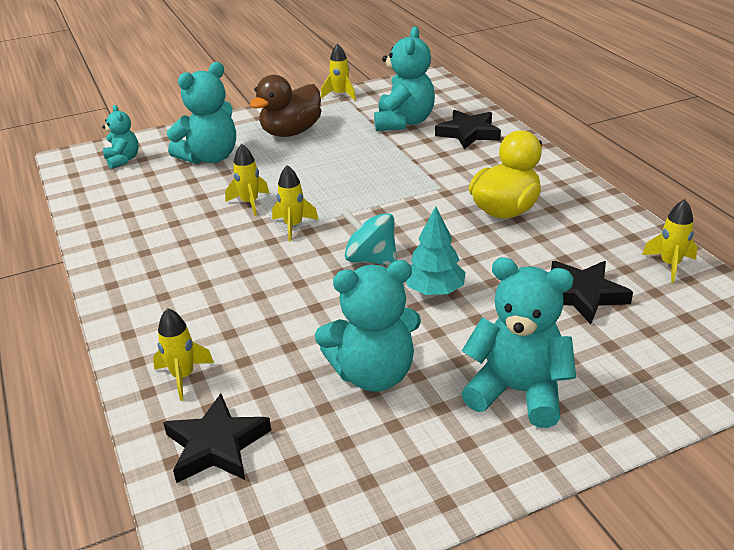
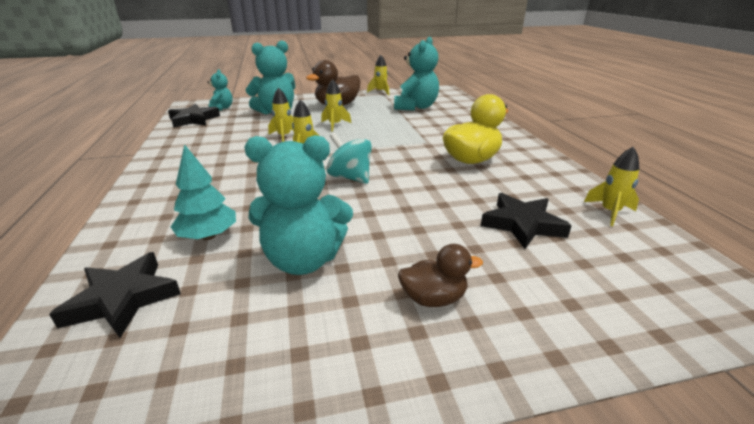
camera: 10 degrees right, 5 degrees down
(183, 376) = (146, 237): yellow rocket -> yellow rocket (335, 125)
(434, 291) = (390, 204): turquoise tree -> turquoise tree (208, 236)
(468, 133) = (459, 116): black star -> black star (194, 119)
(517, 391) = (433, 298): turquoise teddy bear -> brown duck

